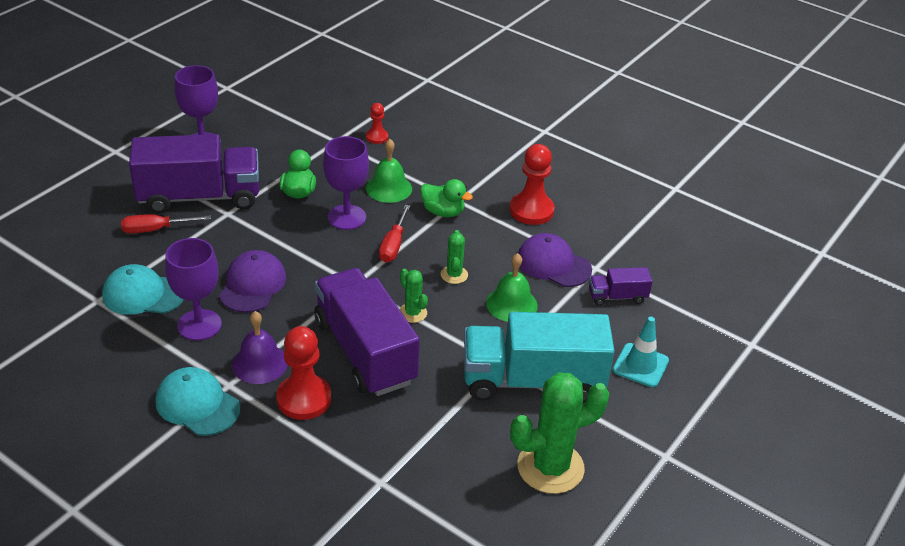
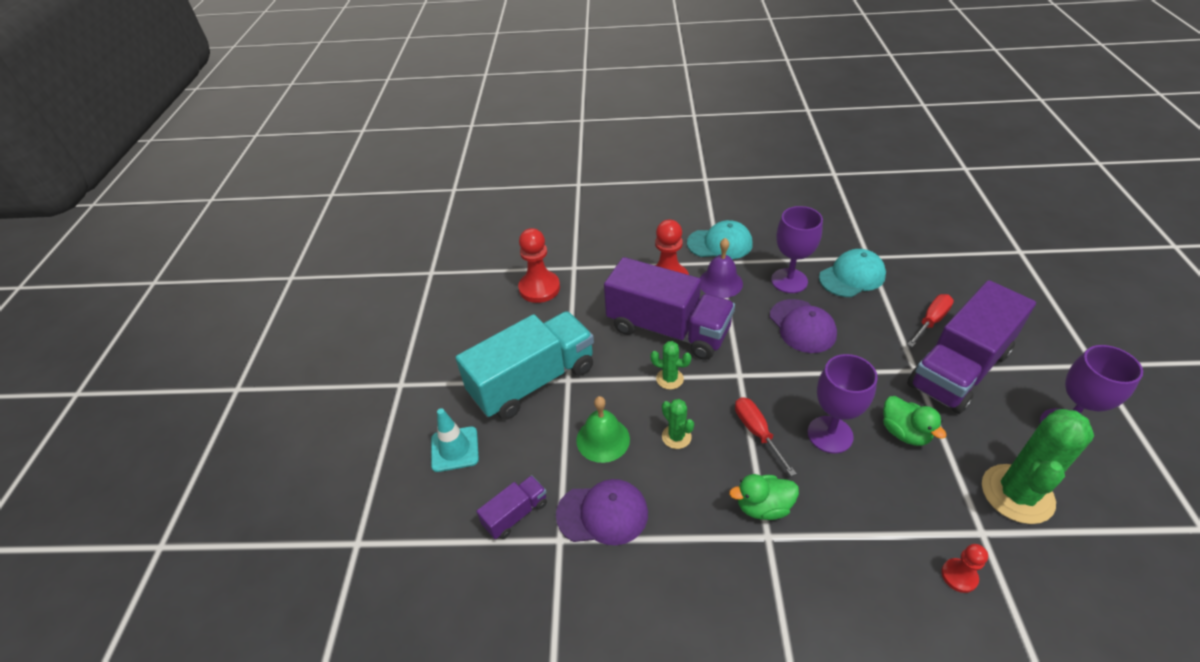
camera: 150 degrees right, 5 degrees up
(389, 188) = (845, 501): green bell -> none
(531, 210) = (685, 581): red pawn -> red pawn (539, 288)
(550, 467) = (478, 331): green cactus -> green cactus (1017, 494)

